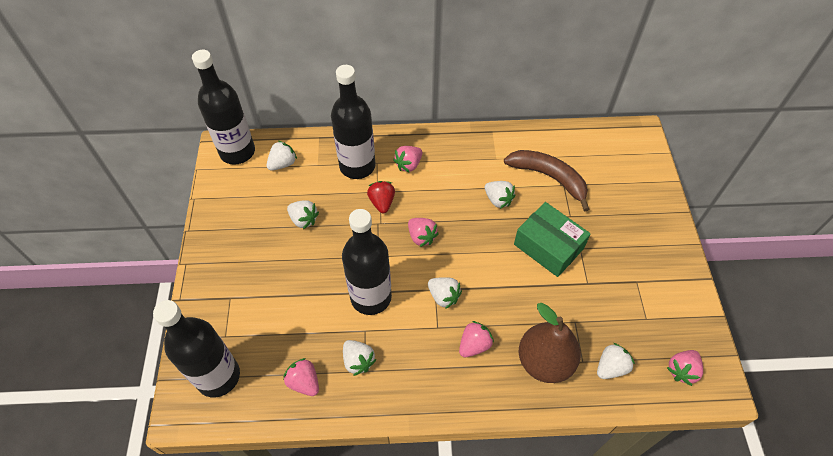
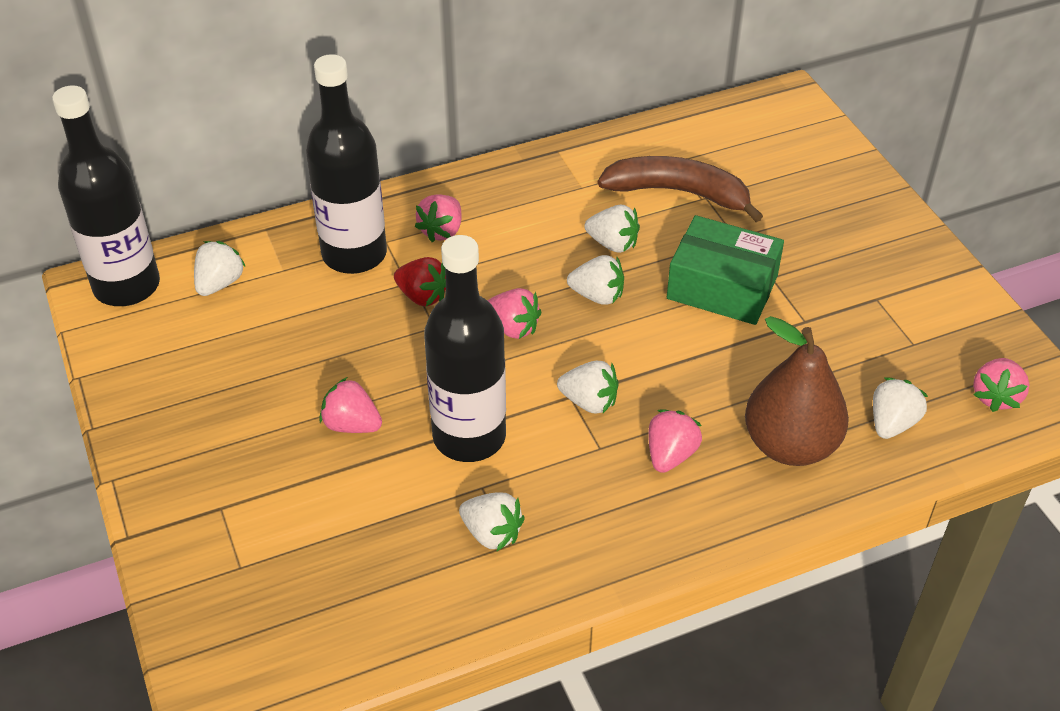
camera: 20 degrees left, 10 degrees down
(218, 376) = (257, 630): black bottle -> none
(303, 220) = (298, 356): white strawberry -> white strawberry (597, 295)
(304, 382) = (414, 591): pink strawberry -> pink strawberry (351, 424)
(382, 202) = (422, 296): red strawberry -> red strawberry turned 150 degrees clockwise

